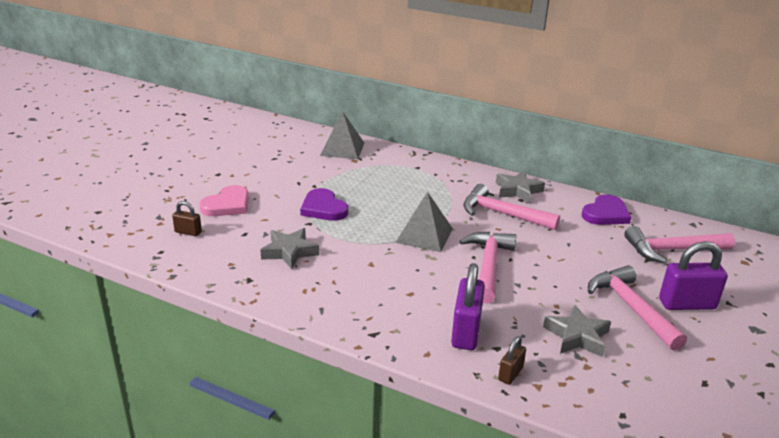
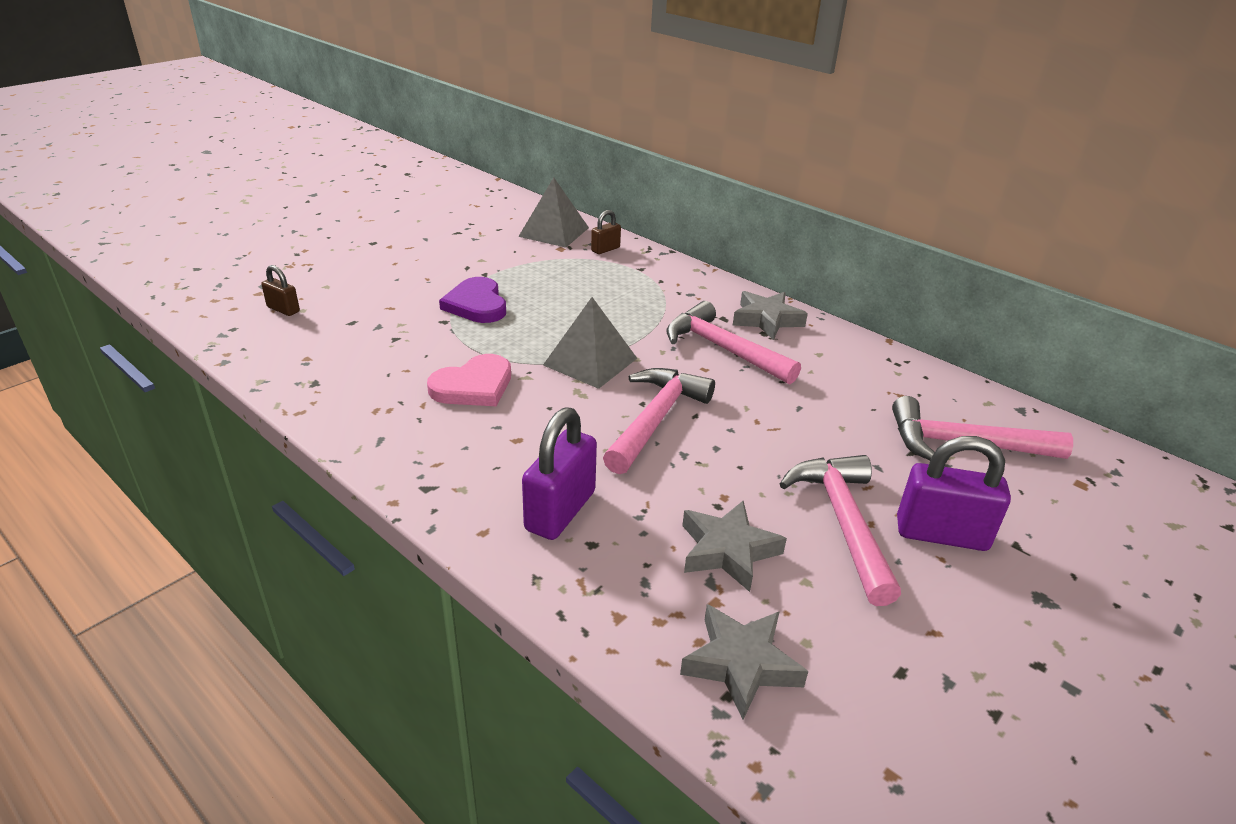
camera: 15 degrees right, 5 degrees up
(227, 205) = (356, 282): pink heart -> pink heart (473, 386)
(289, 252) = (392, 355): grey star -> grey star (741, 664)
(510, 374) = (587, 588): brown padlock -> brown padlock (605, 249)
(605, 214) = (884, 372): purple heart -> none

